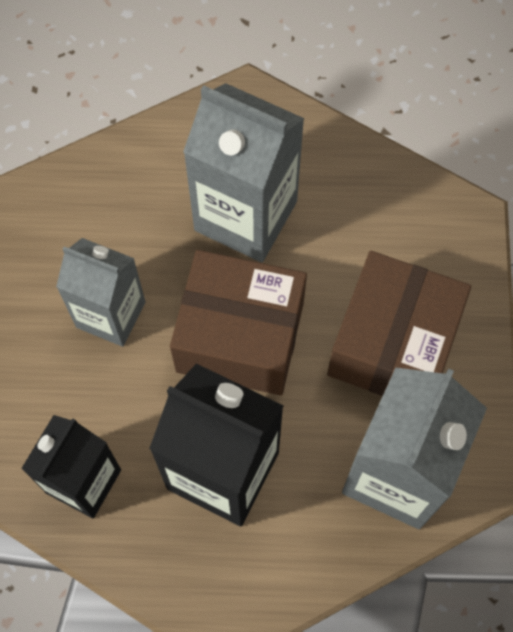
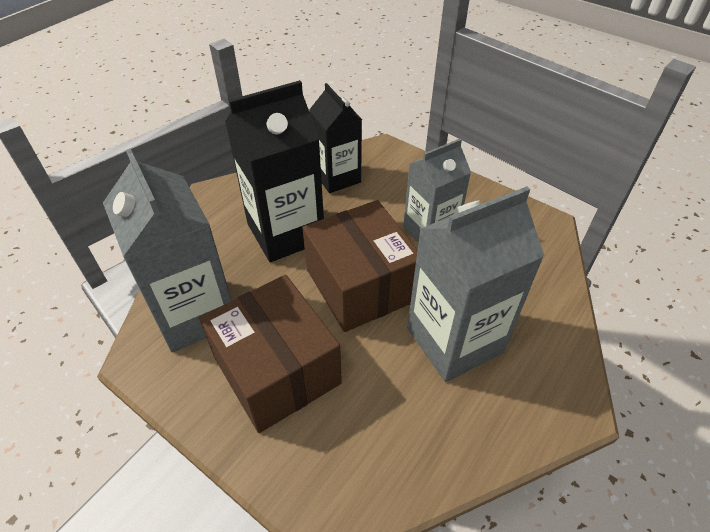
camera: 125 degrees right, 20 degrees down
(240, 337) = (361, 285): brown box -> brown box turned 75 degrees counterclockwise

